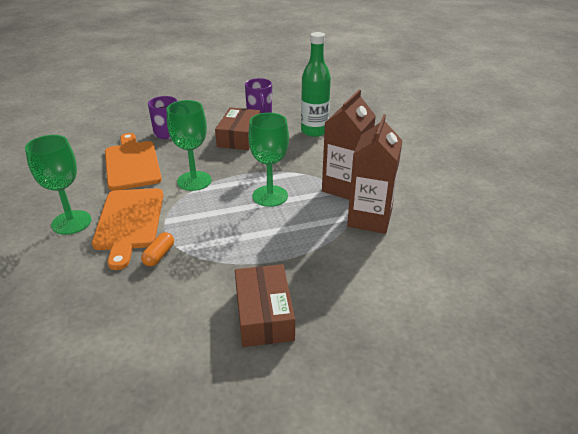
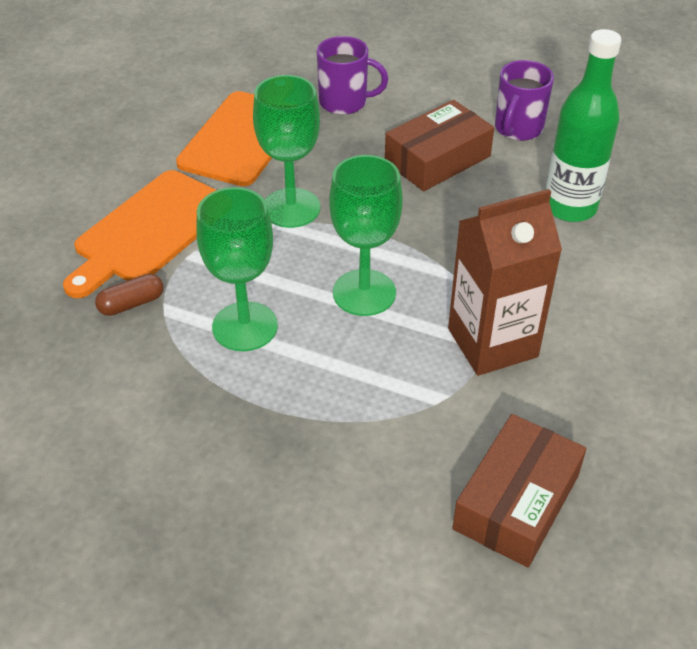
camera: 40 degrees right, 10 degrees up
(71, 222) = (89, 194): green goblet -> green goblet (245, 326)
(159, 255) = (131, 304): orange capsule -> brown capsule
(264, 314) = (156, 472): brown box -> brown box (516, 502)
(369, 219) = (463, 421): brown carton -> none

